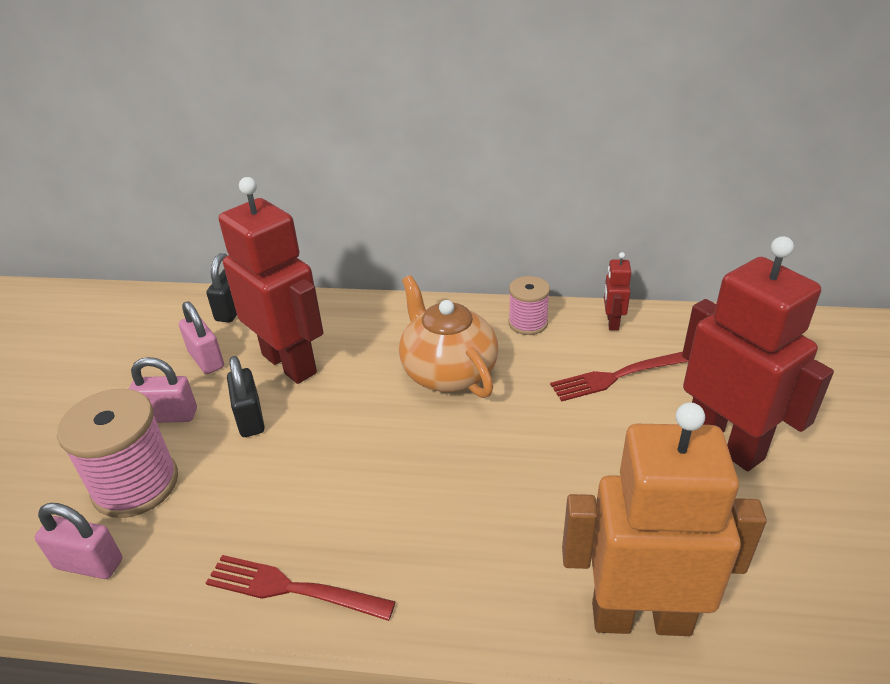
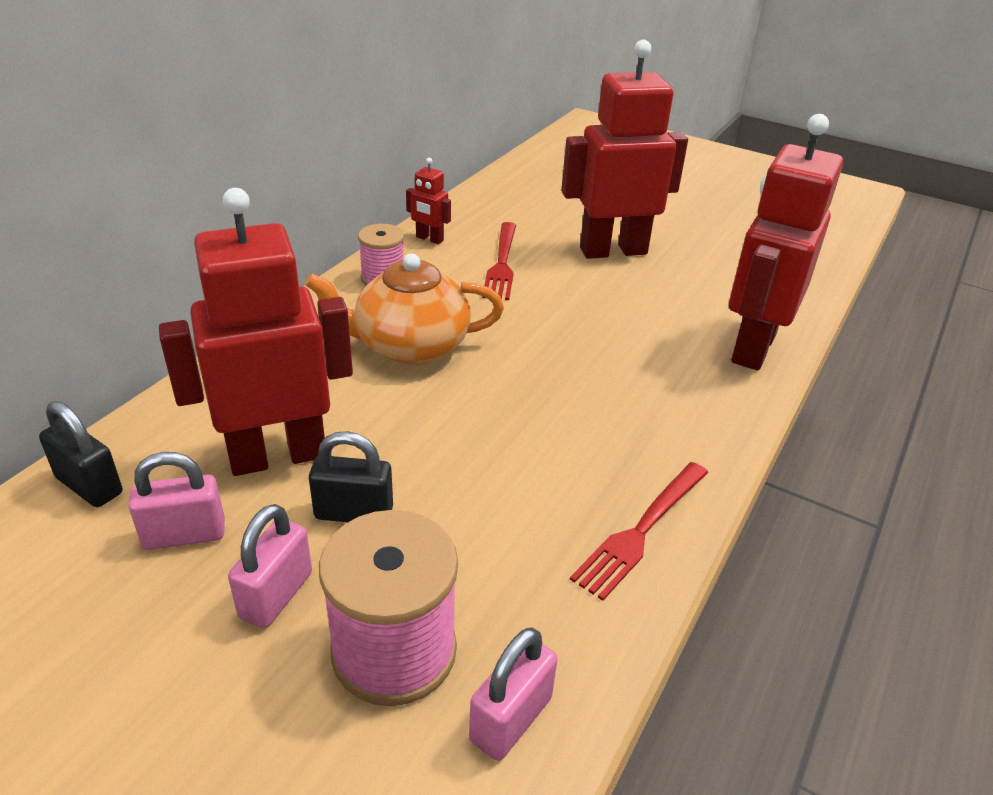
camera: 70 degrees left, 0 degrees up
(640, 617) = (752, 347): orange robot -> red robot

